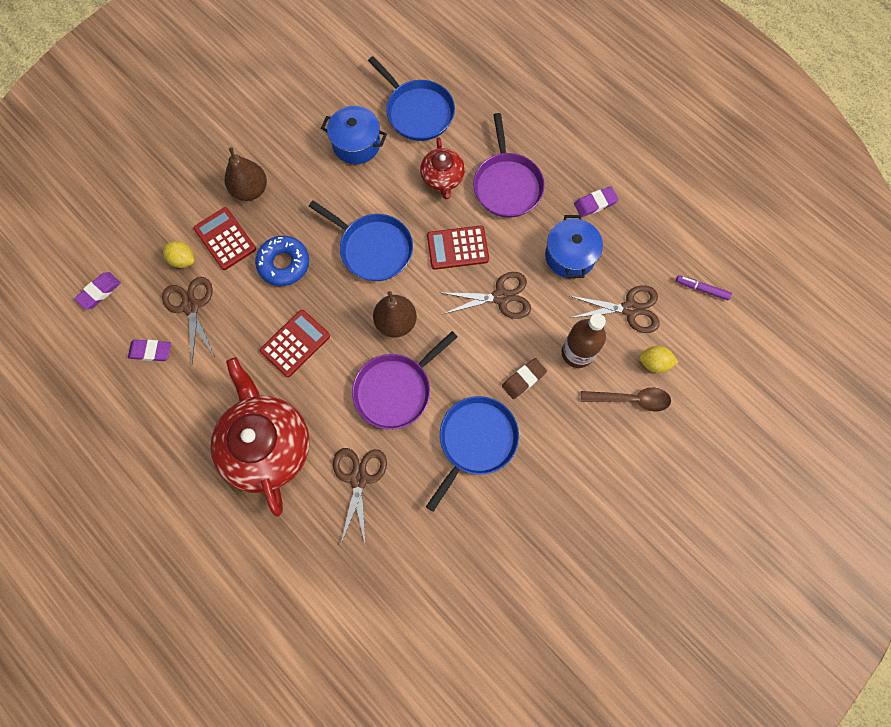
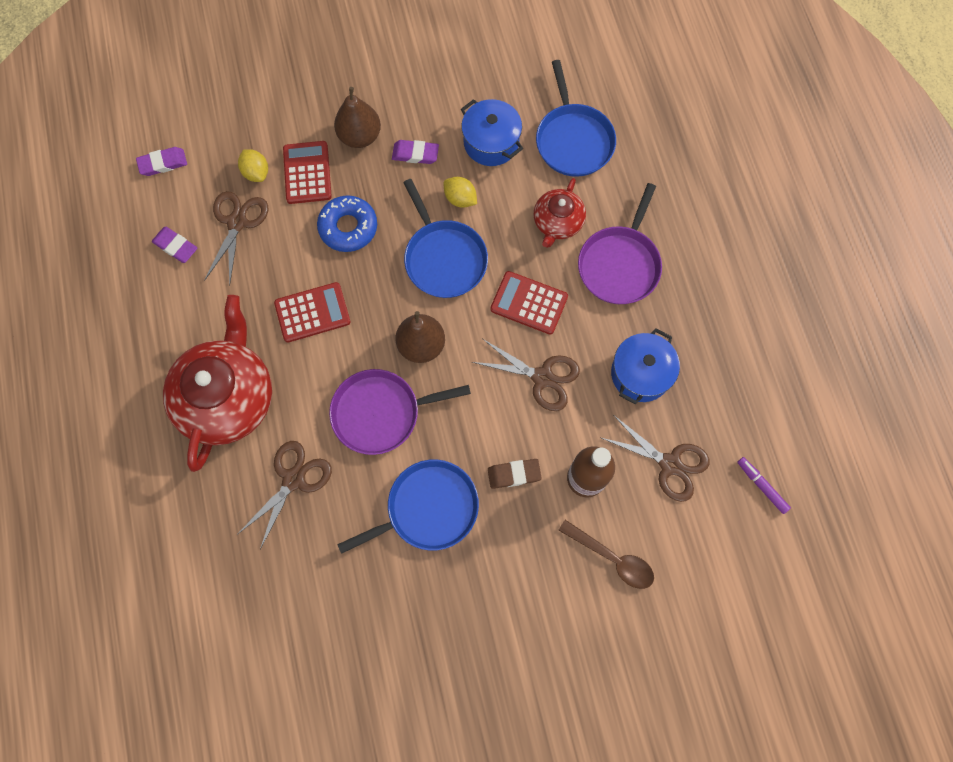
camera: 30 degrees right, 0 degrees up
(595, 203) = (702, 333): purple eraser -> purple eraser (415, 154)
(654, 363) = (660, 534): yellow lemon -> yellow lemon (460, 199)

